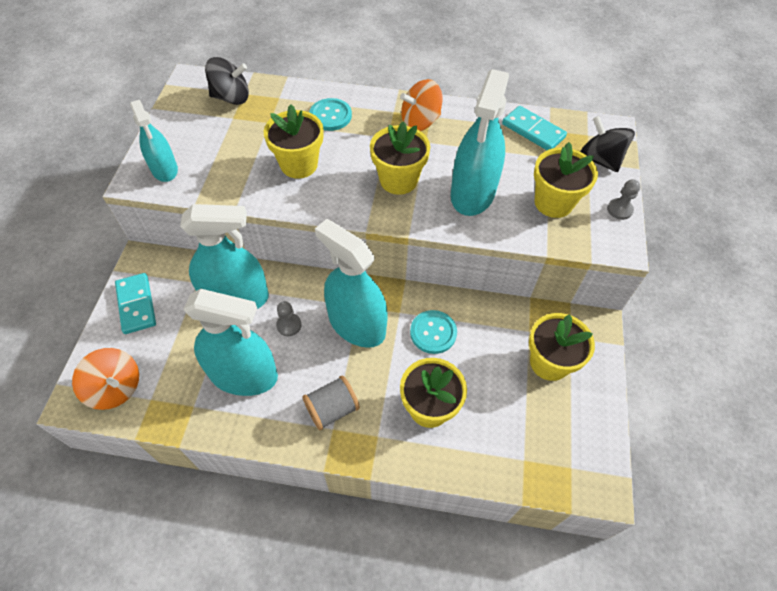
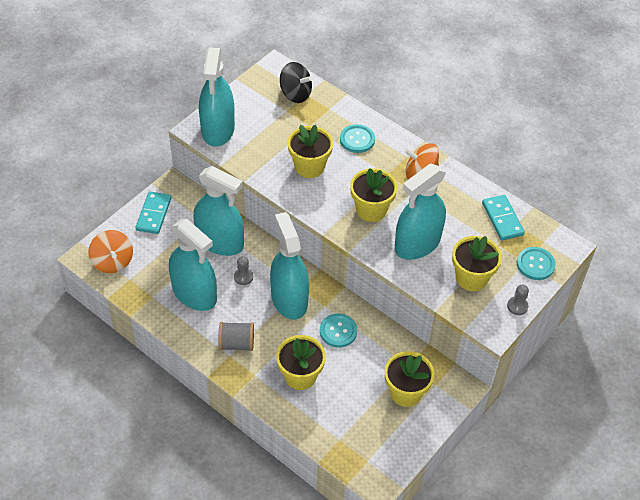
camera: 30 degrees right, 5 degrees down
(164, 169) = (218, 129): turquoise spray bottle -> turquoise spray bottle, size x1.66
(599, 160) = (535, 264): black spinning top -> turquoise button

